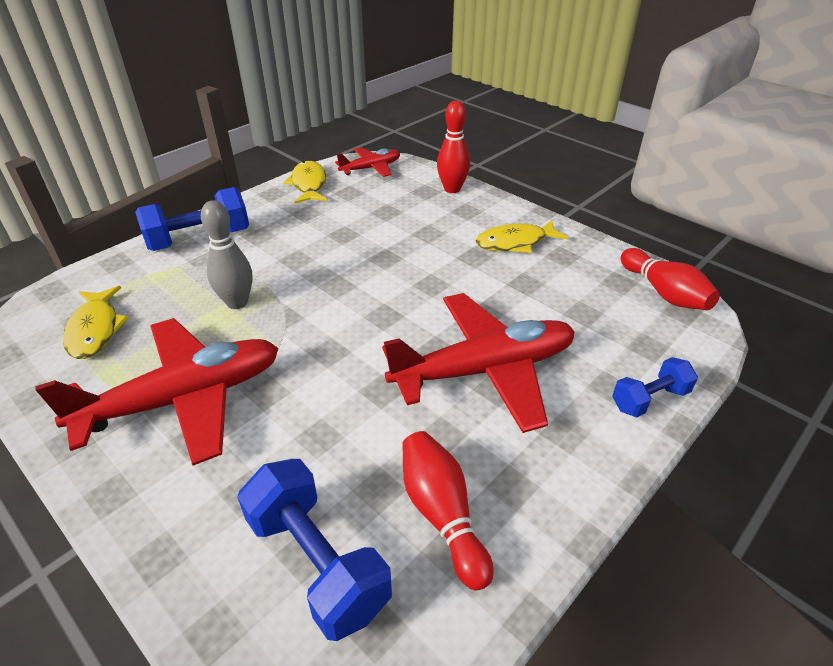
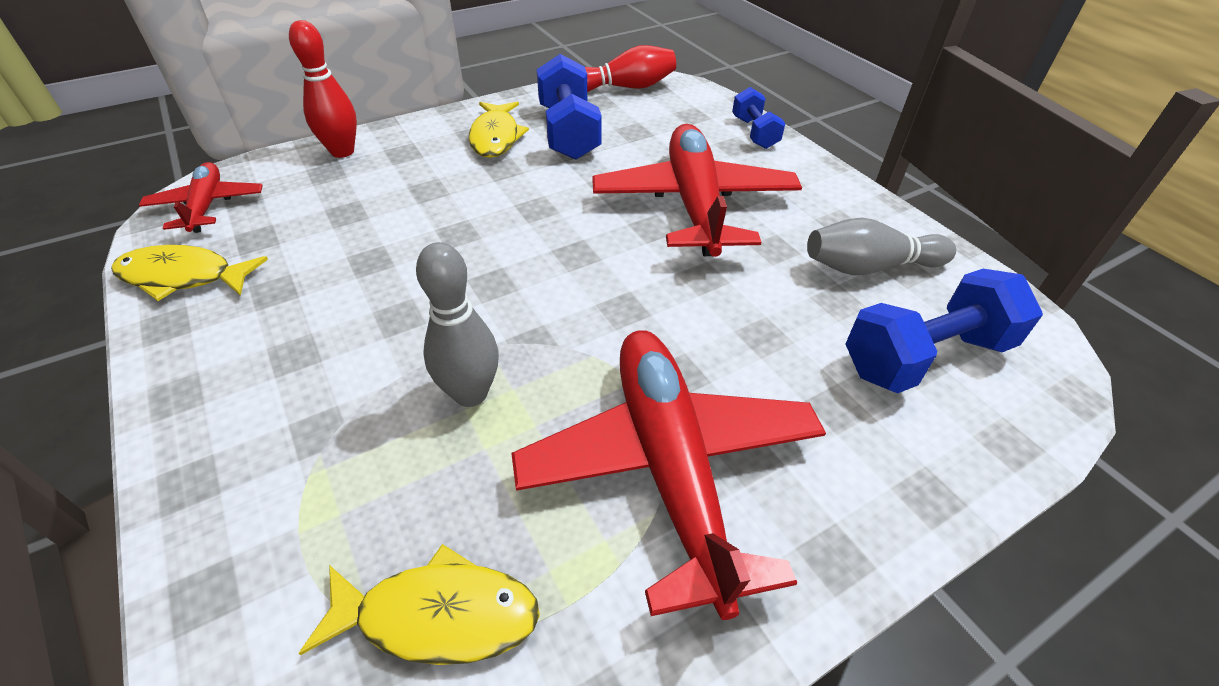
camera: 75 degrees left, 5 degrees up
(199, 239) = (236, 439): blue dumbbell -> blue dumbbell (568, 132)
(442, 514) = (869, 267): red bowling pin -> grey bowling pin

